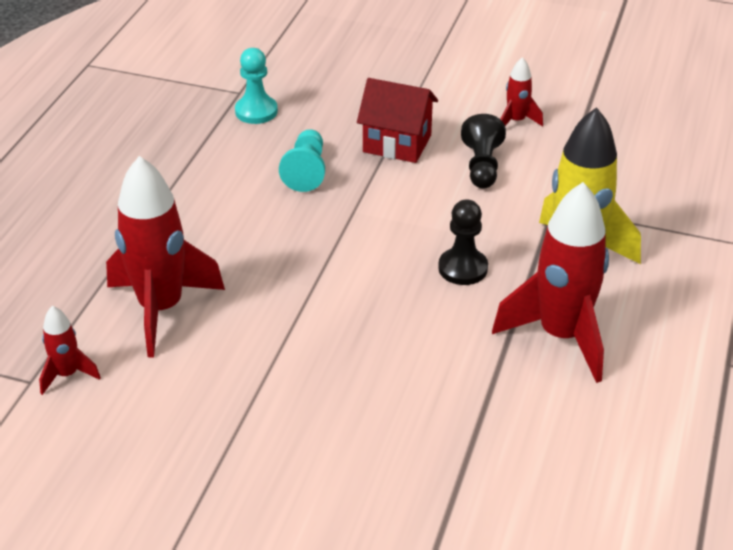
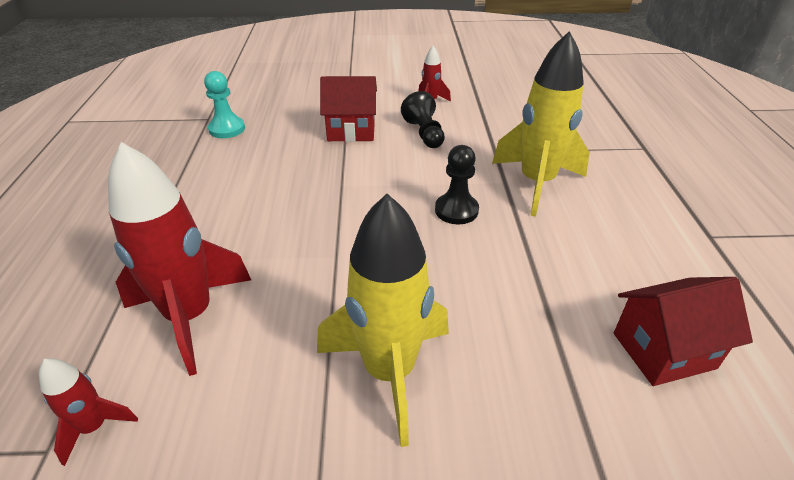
camera: 20 degrees left, 0 degrees up
(306, 171) = (287, 164): turquoise pawn -> none
(314, 399) = (389, 372): none -> yellow rocket
(561, 336) = (571, 247): red rocket -> none
(577, 450) = (663, 350): none -> red house

